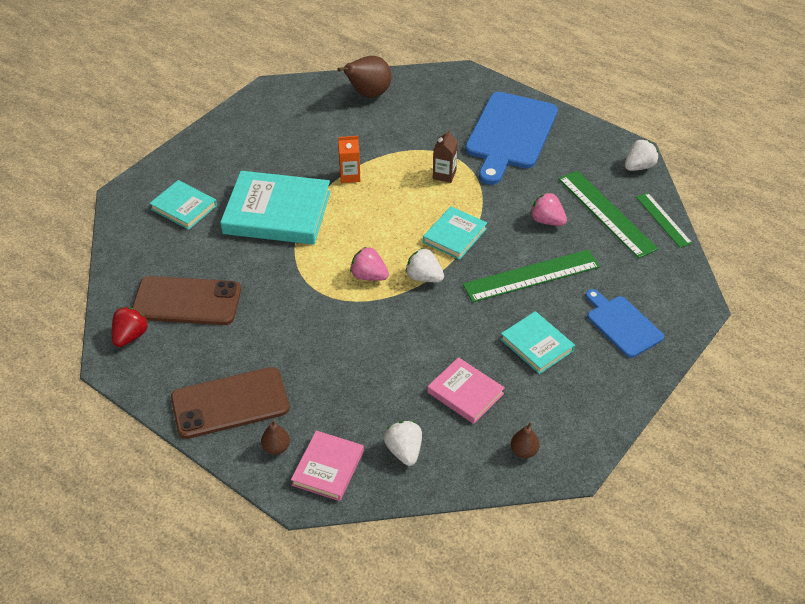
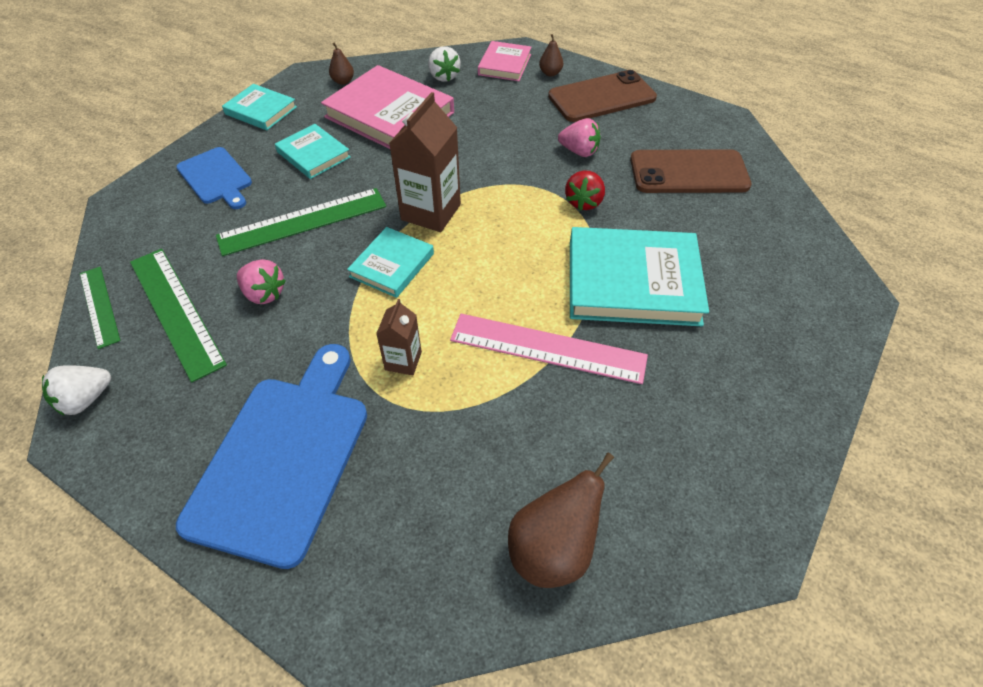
camera: 175 degrees right, 5 degrees up
(130, 336) = (725, 139): red strawberry -> red strawberry (584, 202)
(184, 207) = (761, 281): turquoise book -> turquoise book (261, 111)
(350, 176) = (547, 348): orange carton -> pink ruler
(369, 276) = (495, 210): pink strawberry -> pink strawberry (579, 151)
(424, 277) = (431, 212): white strawberry -> brown carton
(465, 393) = (390, 115): pink book -> pink book, size x1.82

